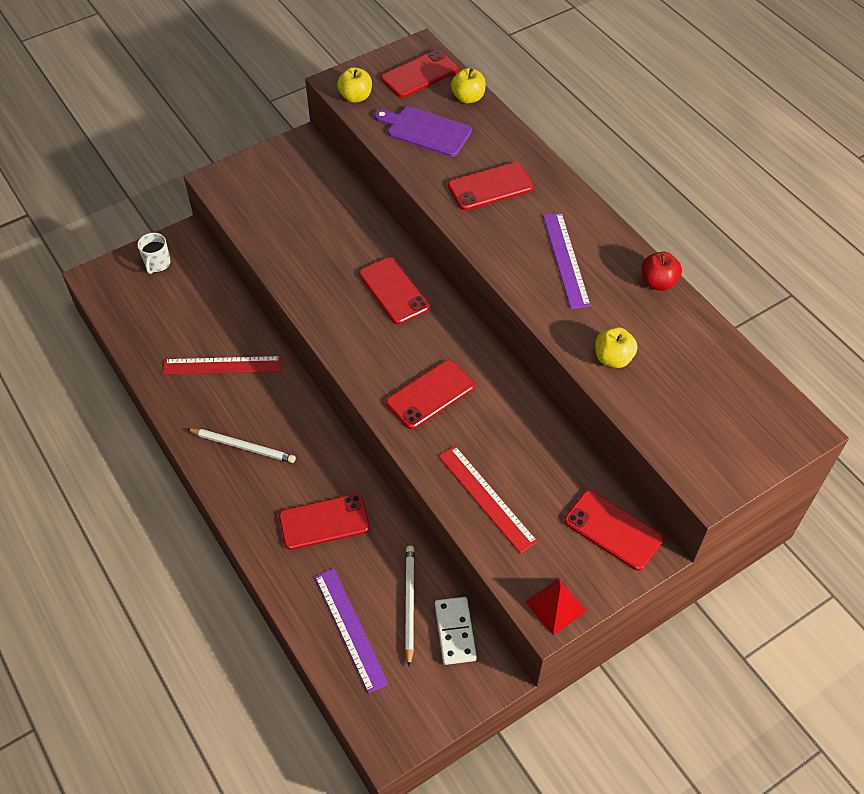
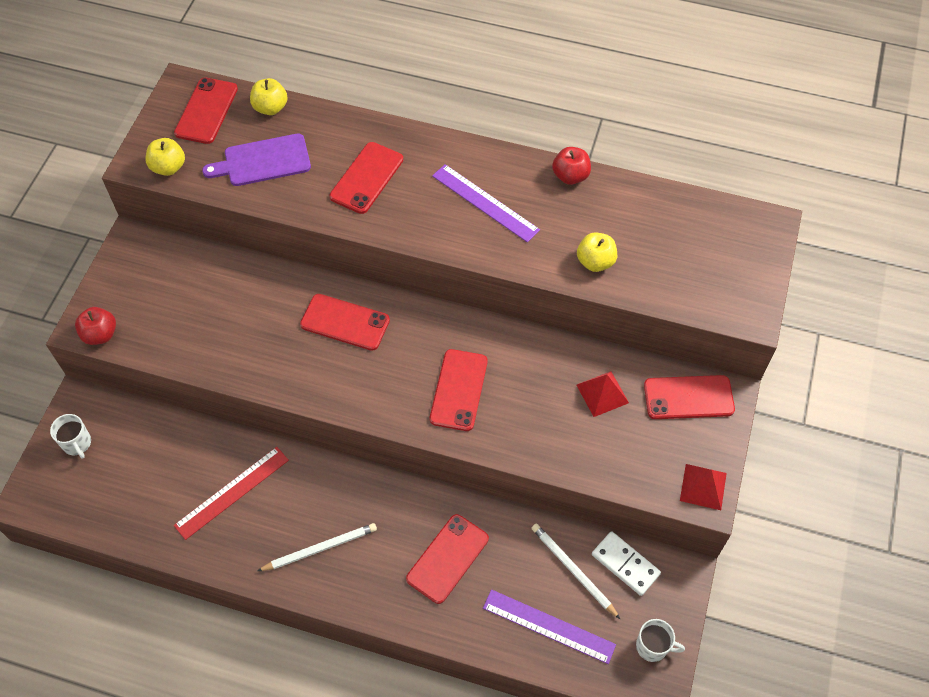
camera: 40 degrees left, 5 degrees up
(222, 191) = (100, 334): none -> red apple
(416, 709) = (653, 646): none -> white mug
(486, 498) = (579, 442): red ruler -> none
(542, 476) = (602, 393): none -> red pyramid

